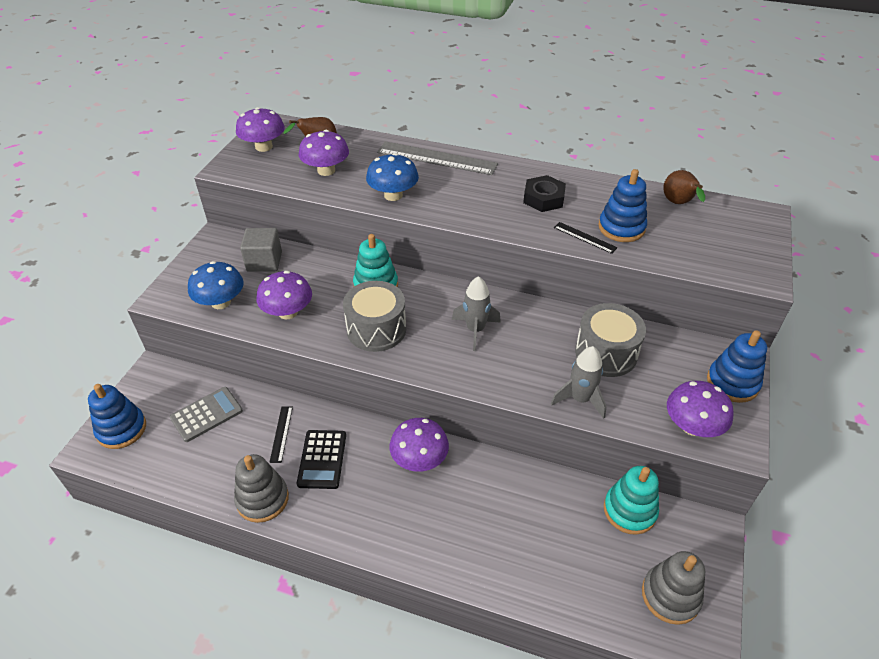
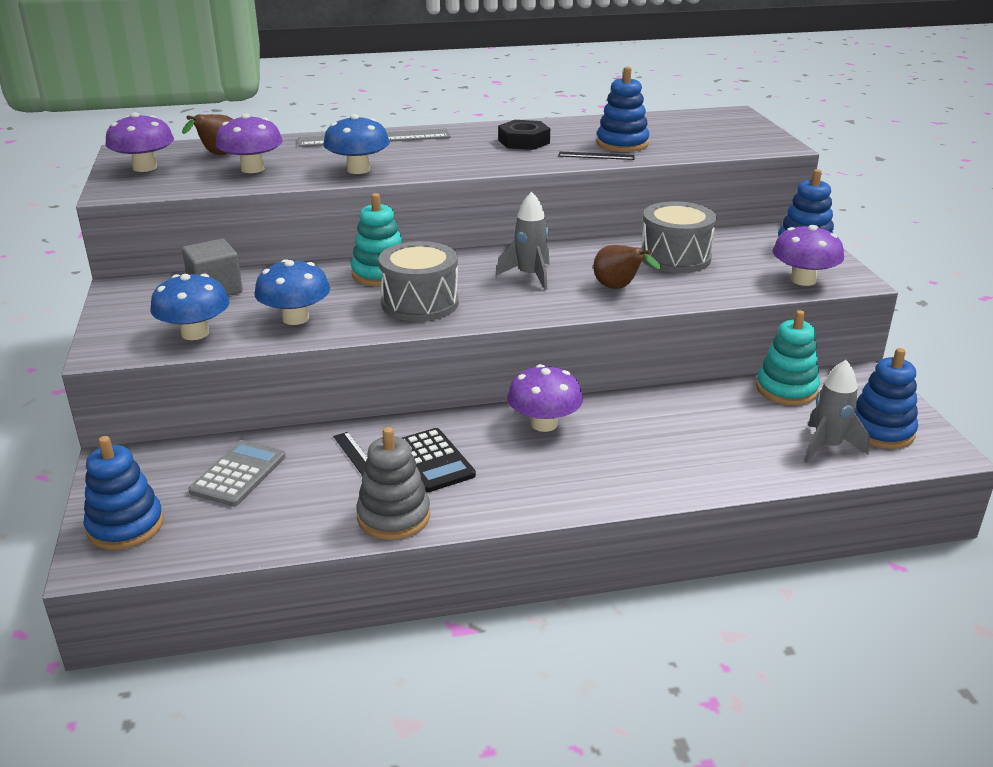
camera: 30 degrees left, 15 degrees down
(288, 312) = (295, 318): purple mushroom -> blue mushroom
(580, 399) = (687, 292): grey rocket -> grey rocket (827, 447)
(670, 596) = (881, 431): grey stacking toy -> blue stacking toy
(678, 203) = (654, 121): brown pear -> brown pear (619, 288)

